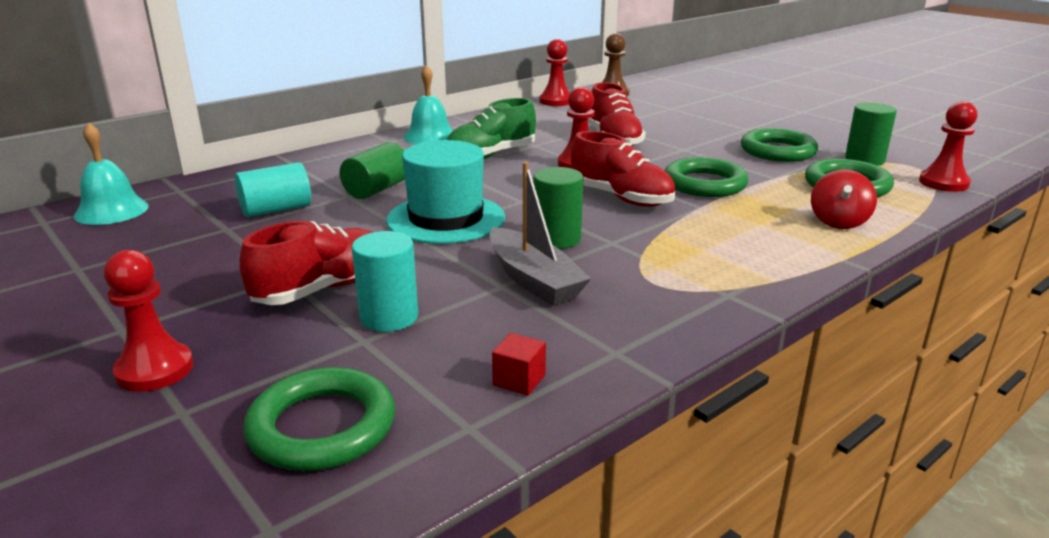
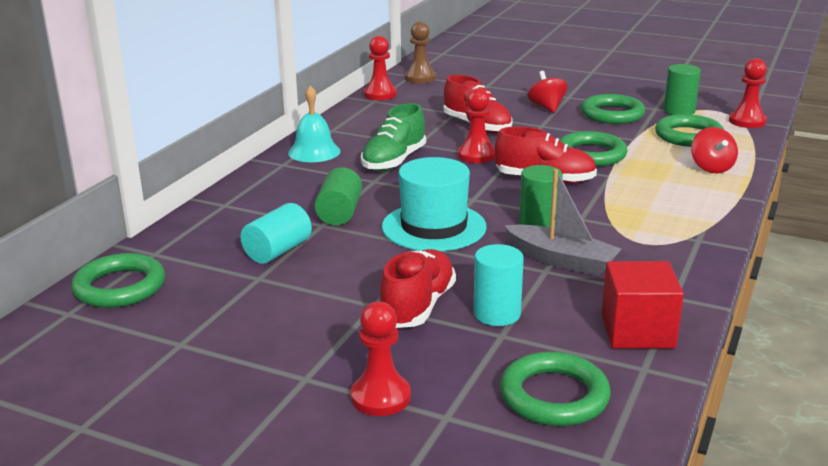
camera: 25 degrees left, 0 degrees up
(111, 211) = (120, 287): turquoise bell -> green ring
(519, 380) = (637, 331): red cube -> red cube, size x2.15
(710, 135) = (547, 107): none -> red spinning top

